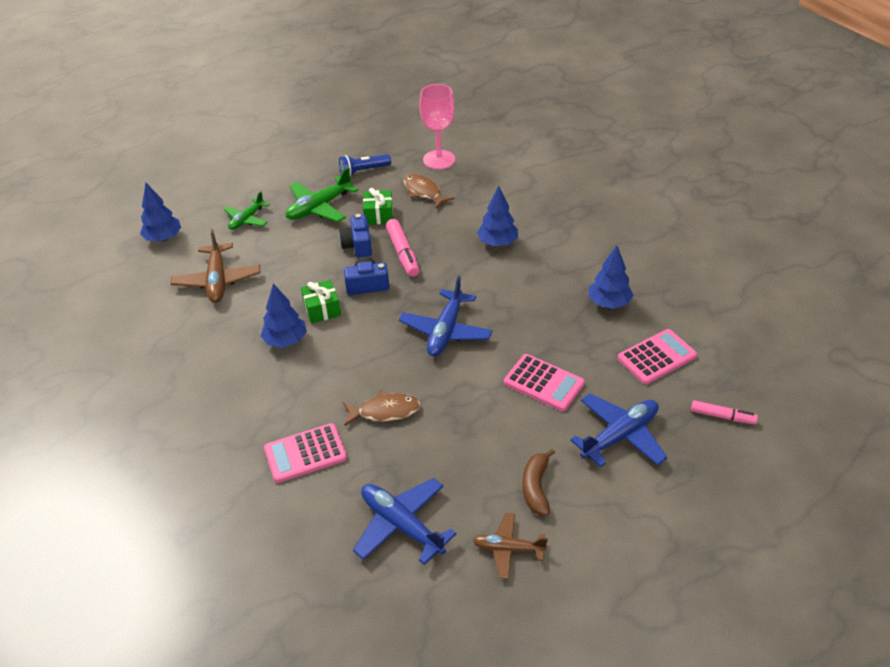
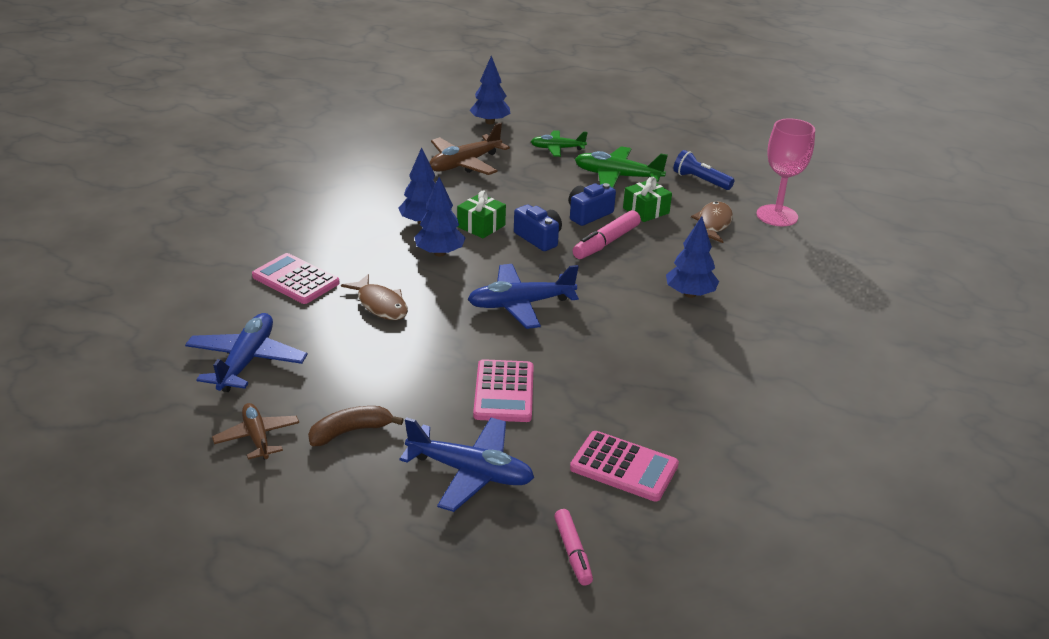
camera: 55 degrees right, 10 degrees down
(609, 303) = (678, 402): blue tree -> blue tree (440, 253)

